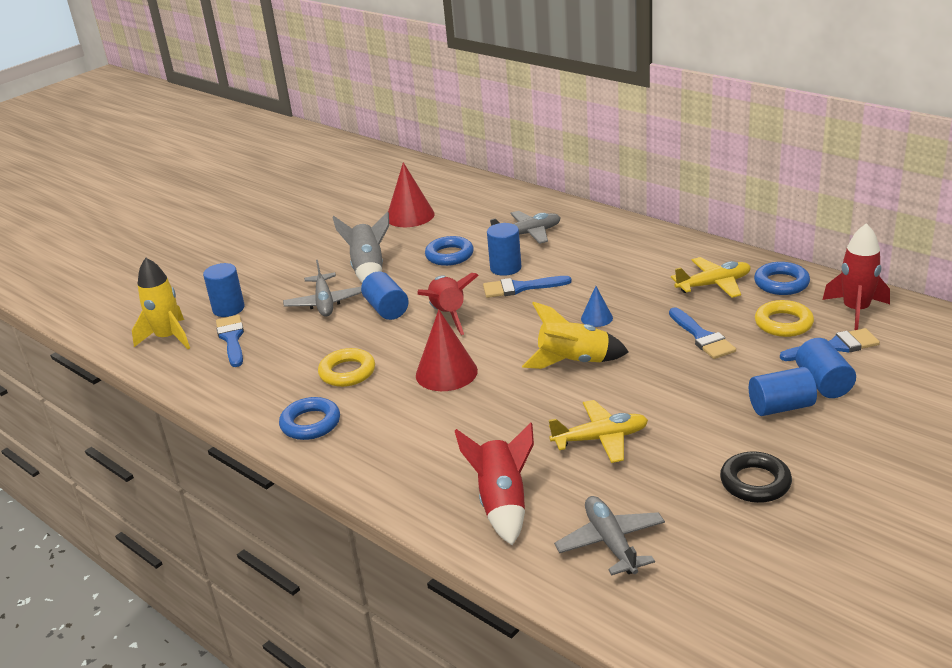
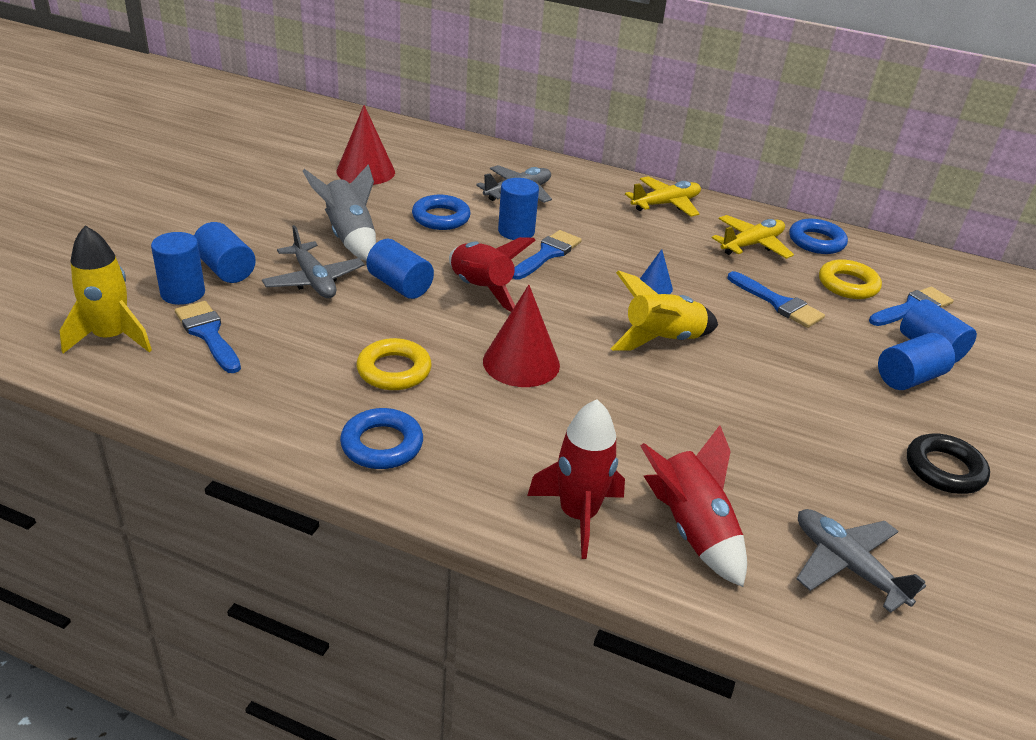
camera: 25 degrees left, 5 degrees up
(266, 292) = (226, 269): none -> blue cylinder
(520, 288) = (547, 254): blue brush -> blue brush turned 150 degrees clockwise
(600, 439) = (750, 432): yellow plane -> yellow plane (665, 204)
(856, 310) = (905, 268): red rocket -> red rocket (578, 515)

